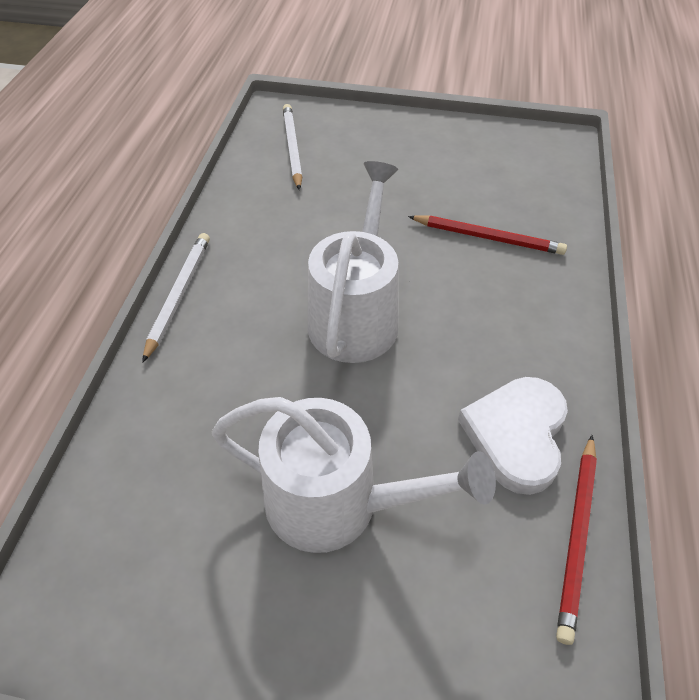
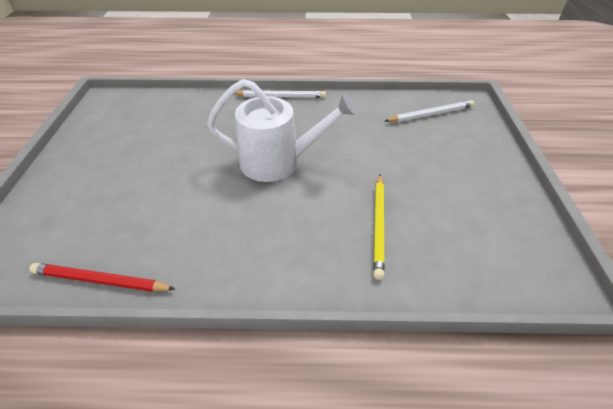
camera: 80 degrees right, 5 degrees down
(336, 503) = (144, 169): white watering can -> none
(488, 237) = (379, 225): red pencil -> yellow pencil
(516, 435) = (182, 247): white heart -> none

